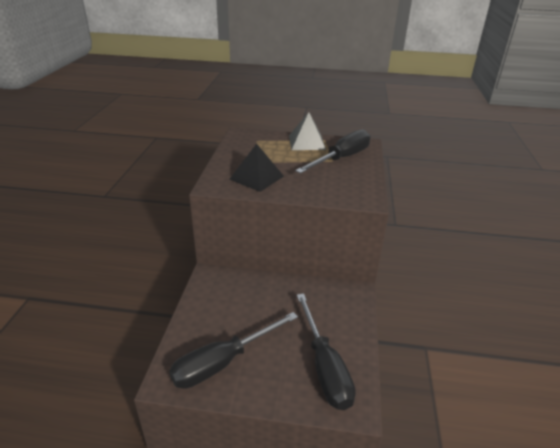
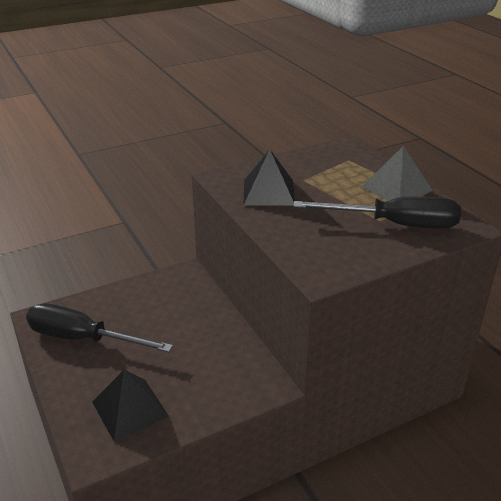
camera: 55 degrees right, 0 degrees up
(324, 367) = (130, 409): black screwdriver -> black pyramid

